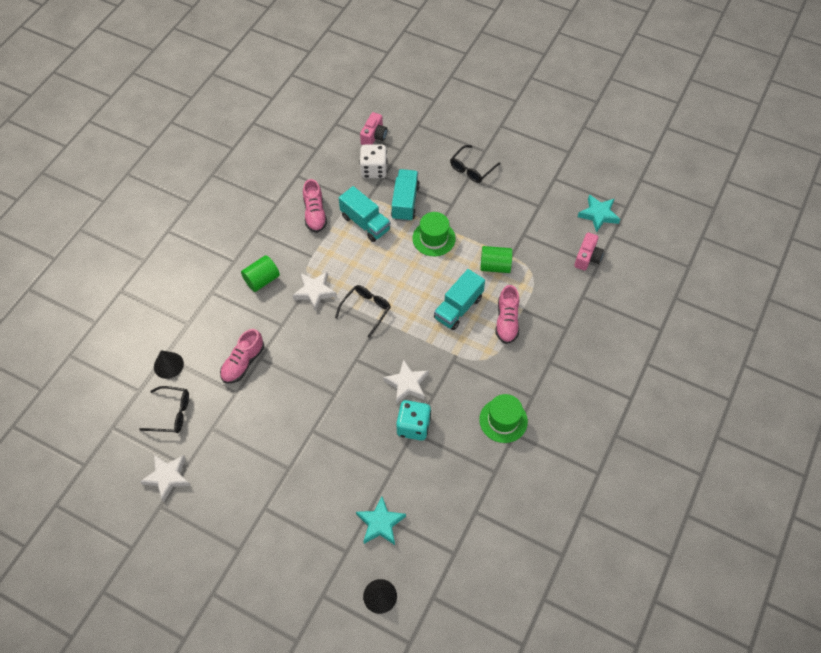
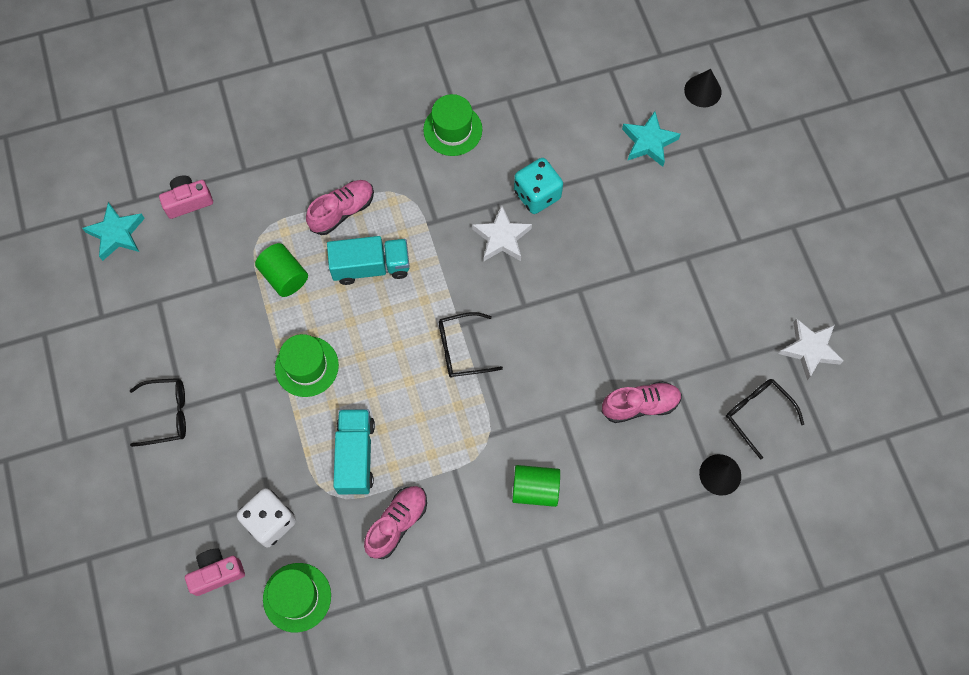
camera: 135 degrees left, 10 degrees up
(315, 292) = (493, 420): white star -> none
(329, 155) = (297, 597): none -> green hat
(405, 202) = (285, 441): turquoise truck -> none

